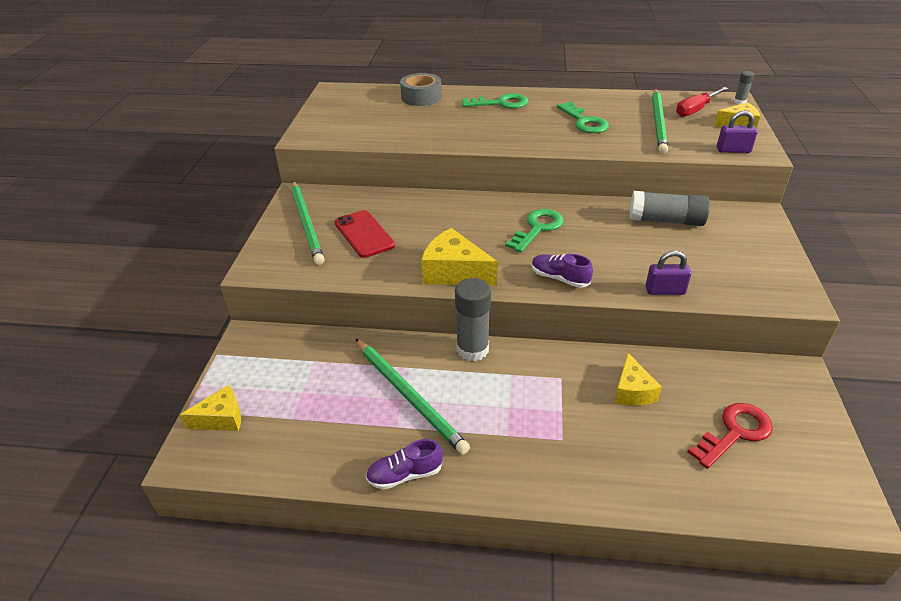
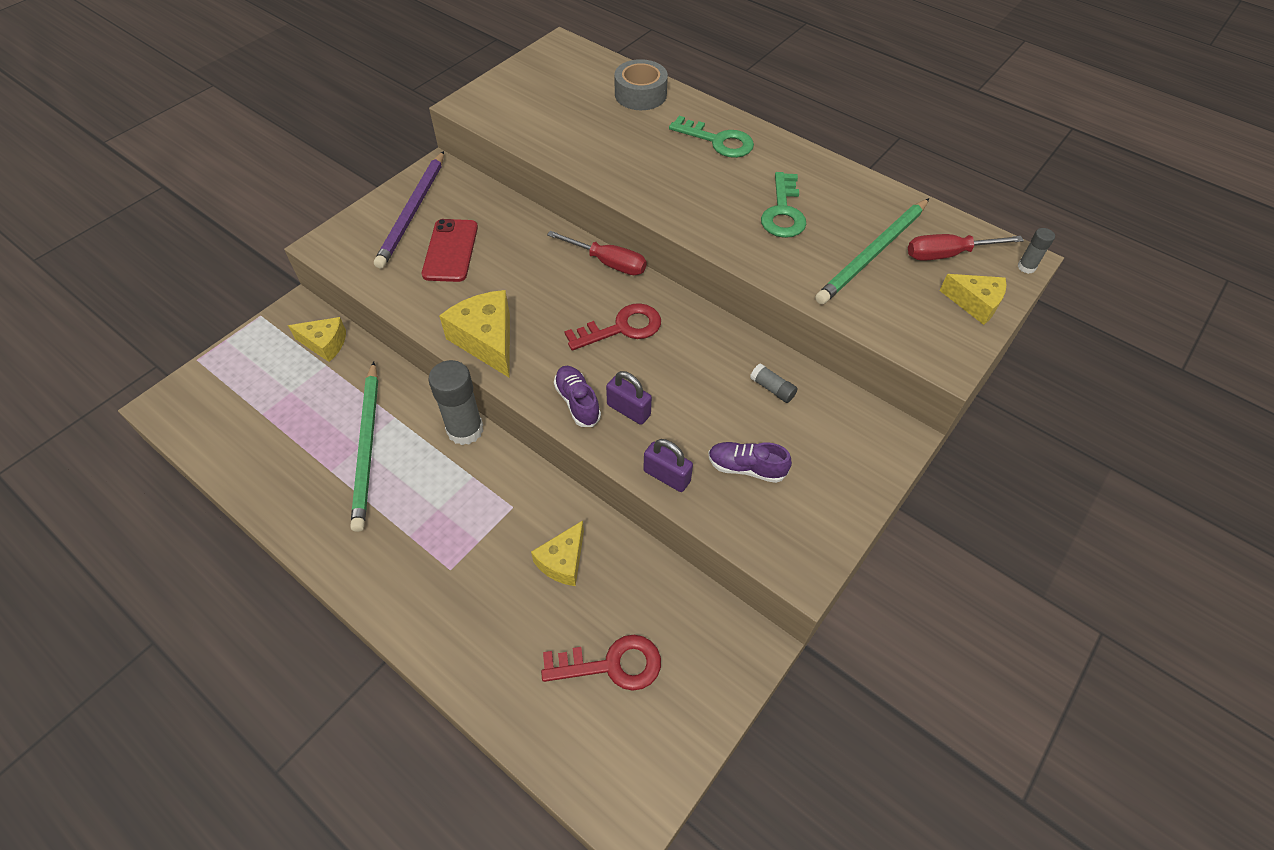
camera: 30 degrees right, 15 degrees up
(221, 418) = (213, 383): yellow cheese -> yellow cheese (325, 344)
(306, 224) = (412, 212): green pencil -> purple pencil
(405, 474) = (296, 520): purple shoe -> purple shoe (746, 468)
(485, 199) = (608, 263): none -> red screwdriver
(537, 228) = (621, 328): green key -> red key
(666, 220) = (772, 389): grey glue stick -> grey glue stick, size x0.48
(733, 150) = (915, 340): purple padlock -> purple padlock (628, 410)

